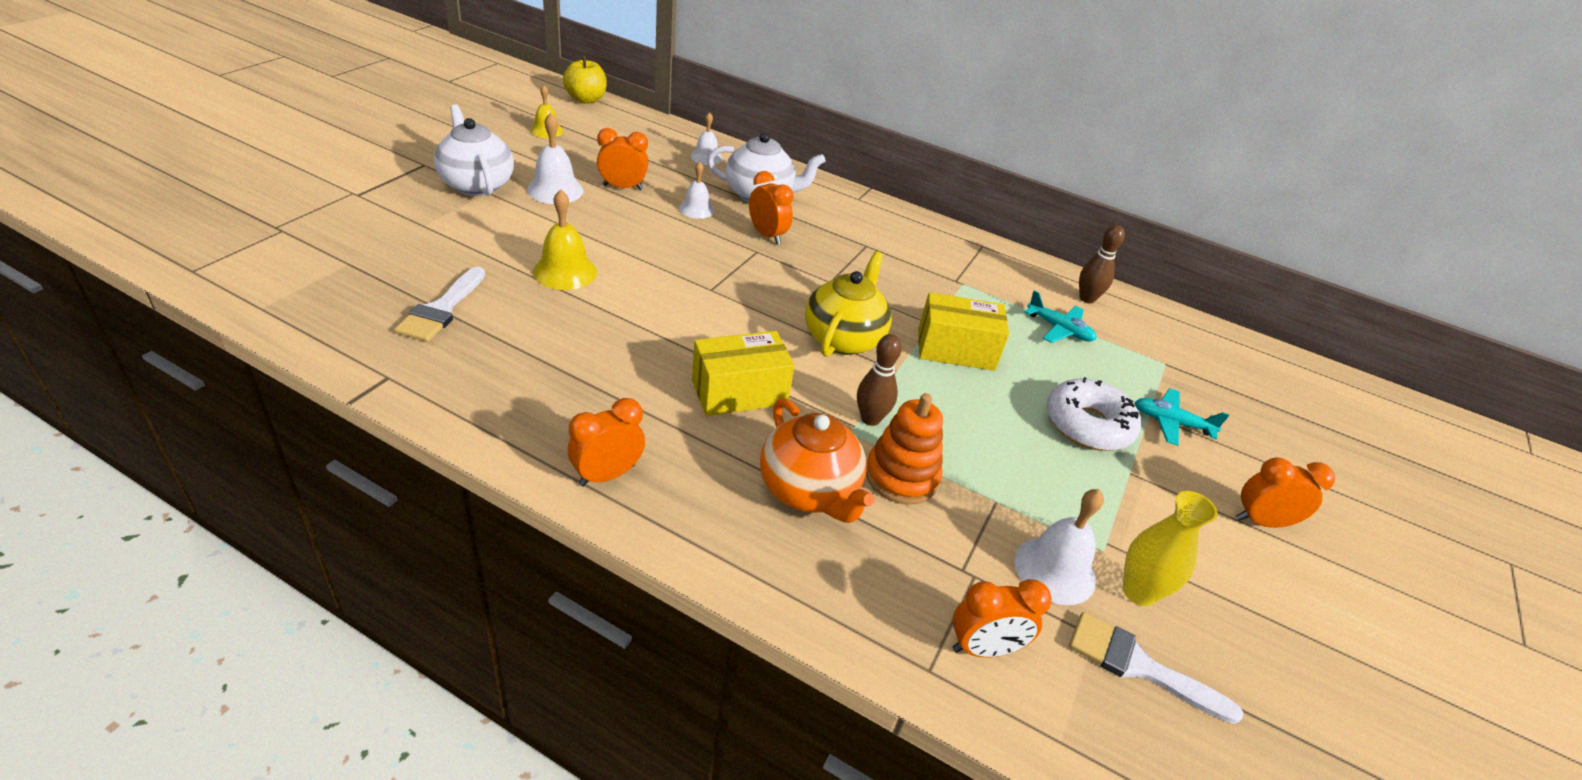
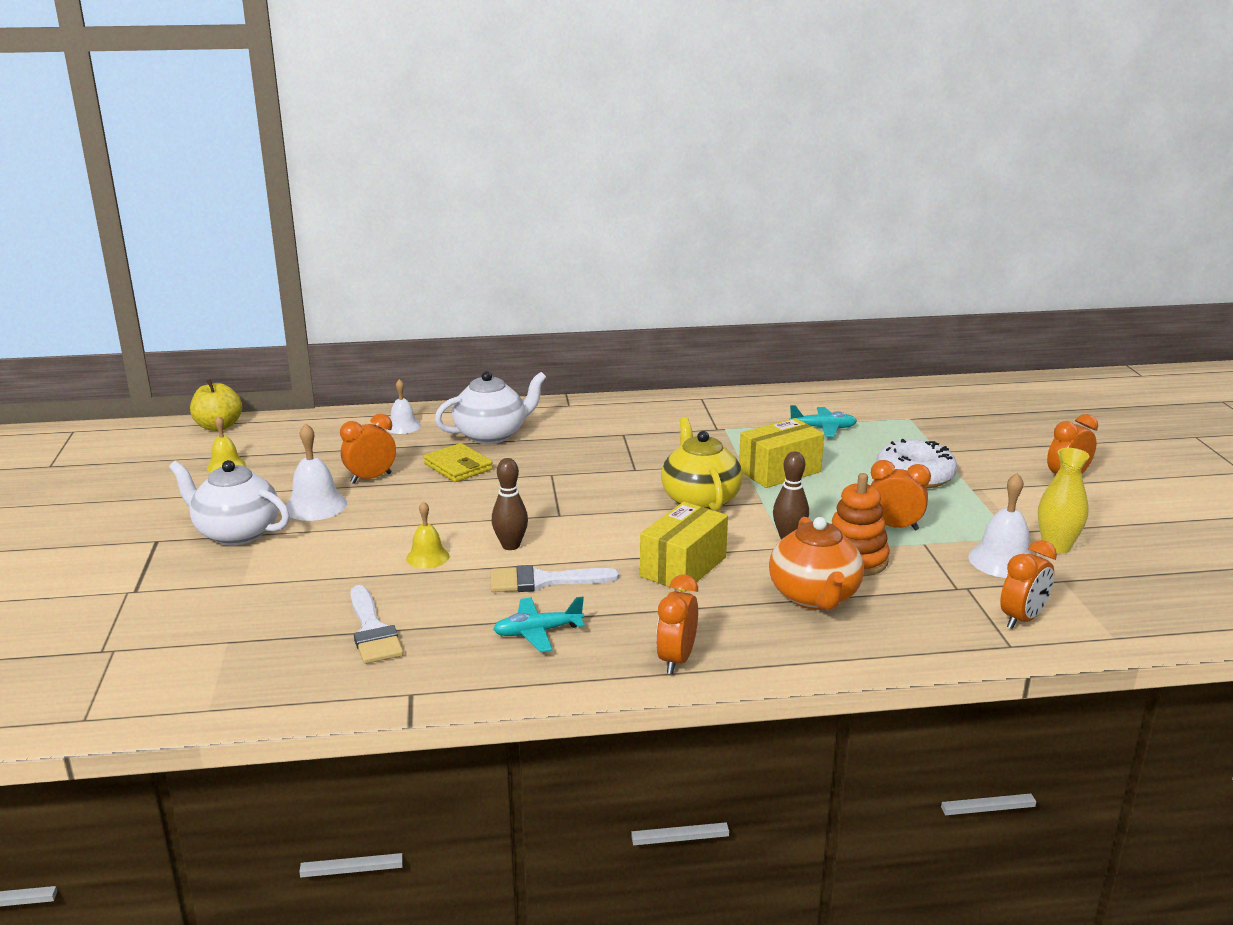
camera: 30 degrees left, 15 degrees down
(565, 271) = (427, 557): yellow bell -> yellow bell, size x0.65
(696, 209) = (458, 467): white bell -> yellow wallet
(767, 235) = (542, 460): orange clock -> orange clock (894, 527)
(809, 491) = (814, 597): orange teapot -> orange teapot turned 60 degrees clockwise
(1087, 299) = (813, 401): brown bowling pin -> brown bowling pin (510, 545)
(1138, 666) = (1102, 582): white brush -> white brush (543, 581)
(1171, 423) = (956, 450): turquoise plane -> turquoise plane (537, 632)

